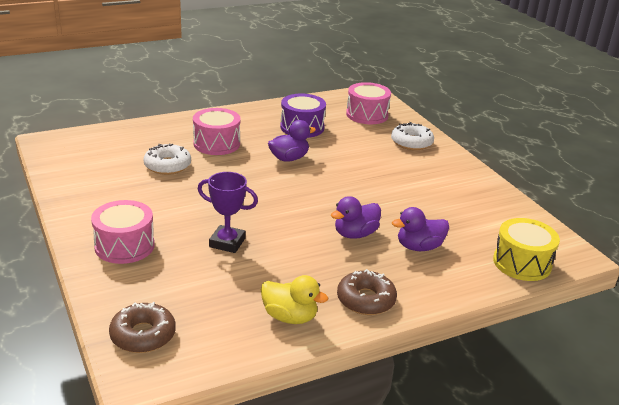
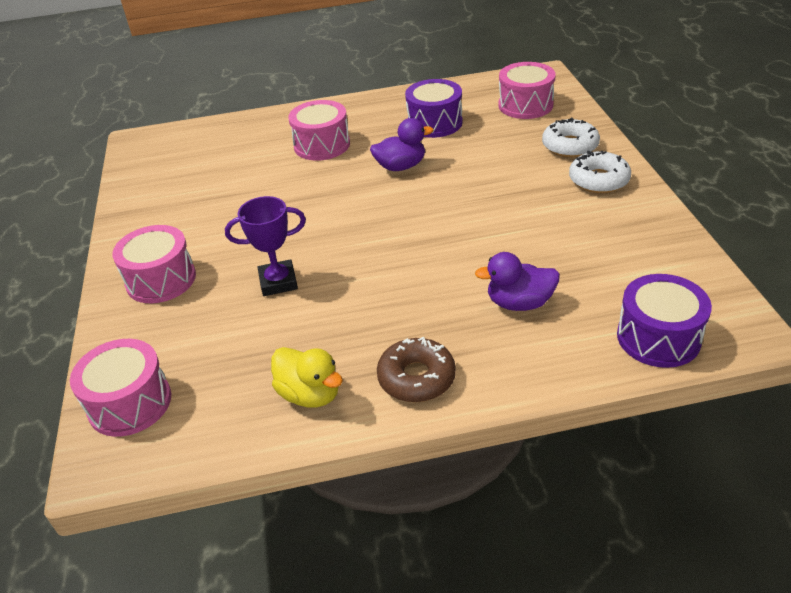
camera: 20 degrees right, 10 degrees up
(143, 335) = (130, 403): brown donut -> pink drum
(167, 166) = (253, 174): white donut -> white donut (598, 180)
(227, 242) = (278, 282): purple trophy -> purple trophy turned 45 degrees counterclockwise
(355, 234) = (441, 279): purple duck -> none
(522, 263) = (658, 337): yellow drum -> purple drum

